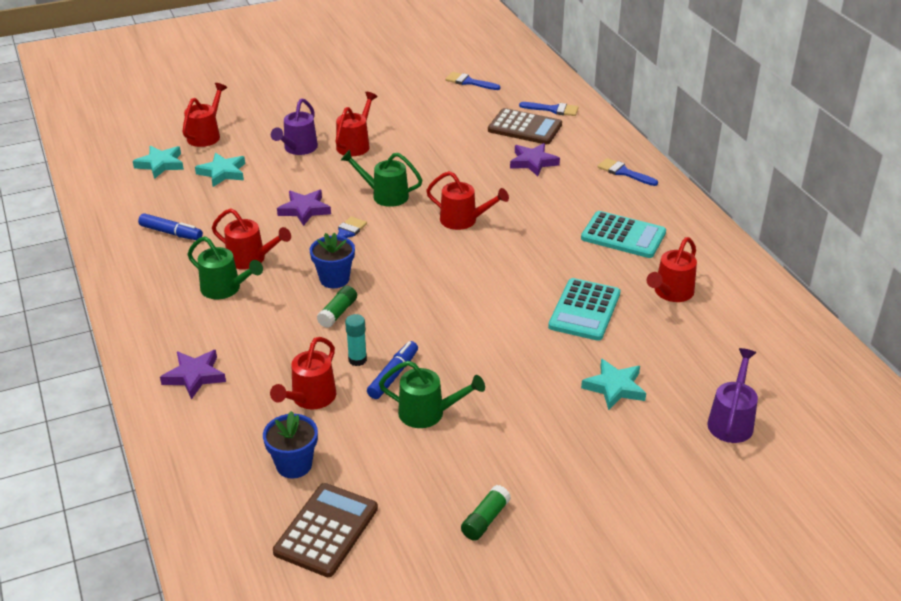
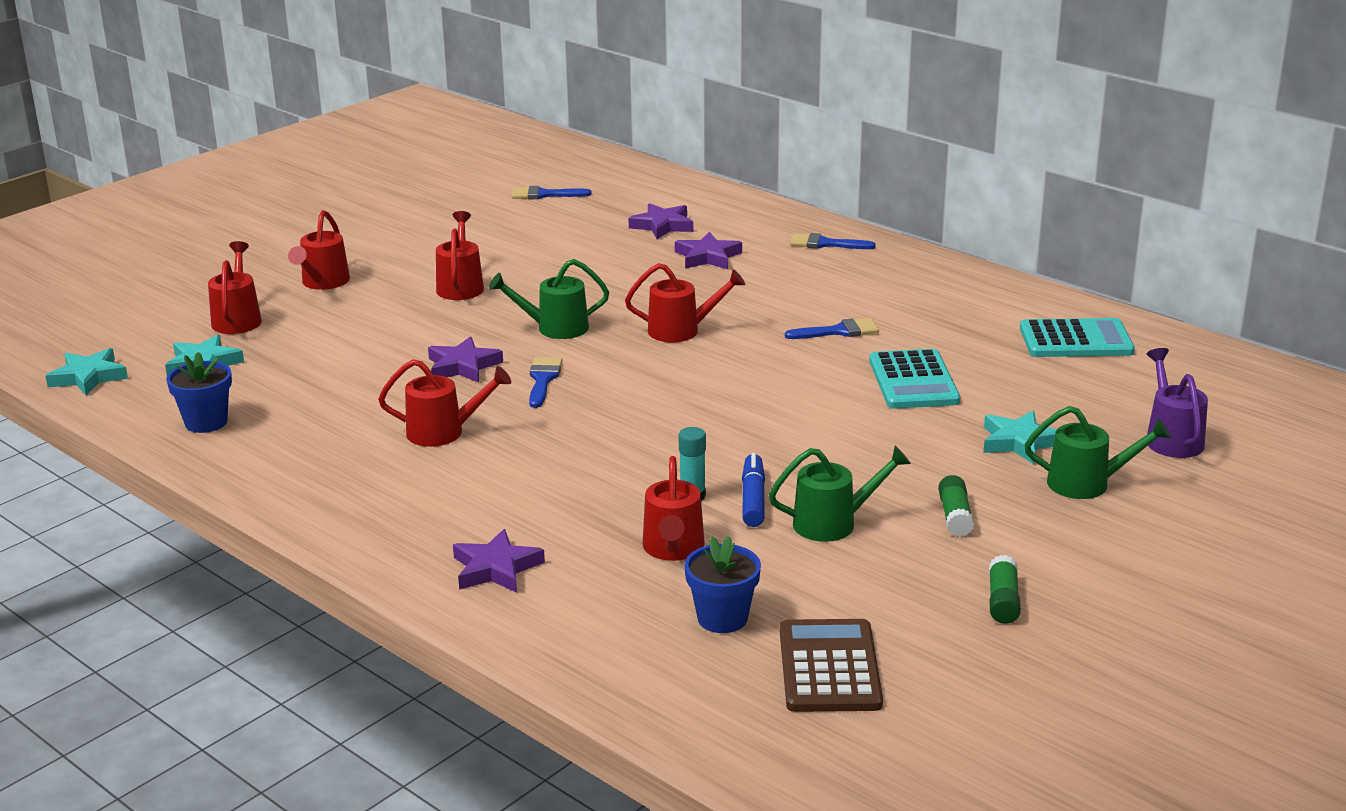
camera: 25 degrees left, 10 degrees down
(171, 233) = (300, 432): blue marker -> none
(222, 173) = (305, 353): turquoise star -> turquoise star (88, 377)
(225, 289) = (442, 471): green watering can -> green watering can (1088, 484)
(298, 149) = (386, 306): purple watering can -> none
(334, 279) = (578, 425): blue flower pot -> blue flower pot (206, 422)
(338, 313) = (618, 457): green glue stick -> green glue stick (955, 516)
(525, 128) = (662, 226): brown calculator -> purple star
(553, 109) = (679, 201): blue brush -> blue brush (838, 331)
(623, 236) = (885, 302): turquoise calculator -> turquoise calculator (1076, 340)
(670, 293) = (992, 342): red watering can -> red watering can (323, 283)

